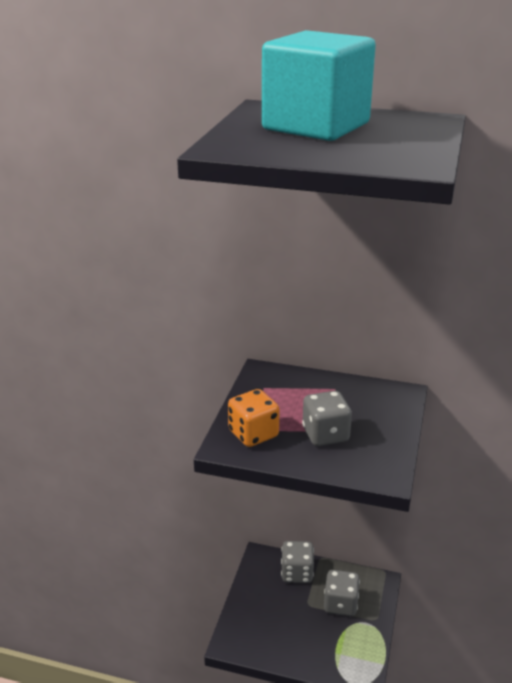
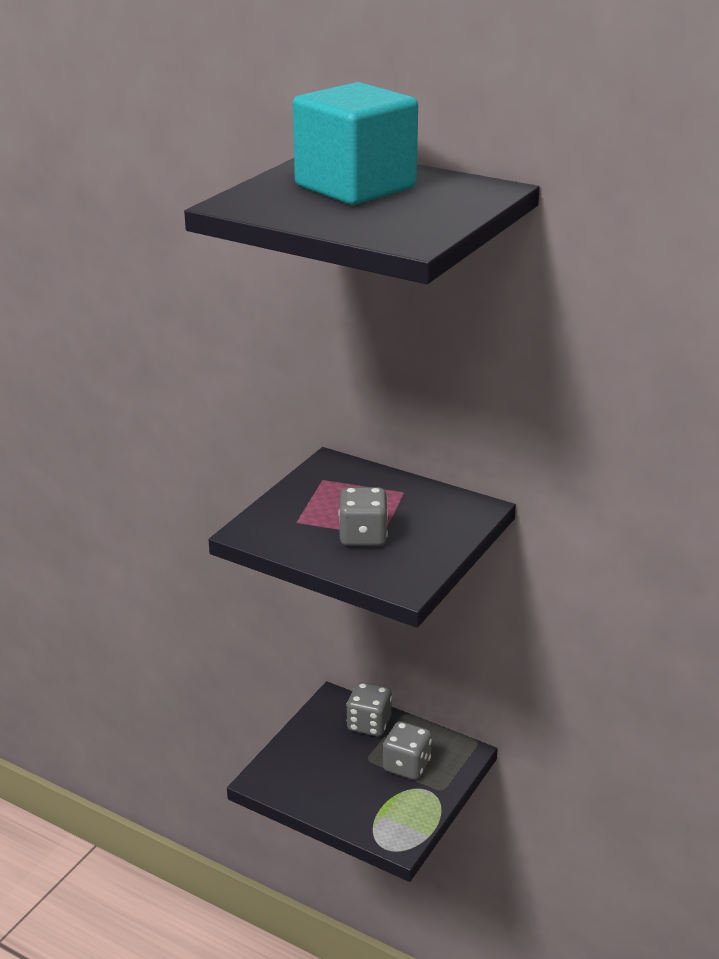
camera: 15 degrees right, 0 degrees up
(253, 434) = (284, 524): orange dice -> none

